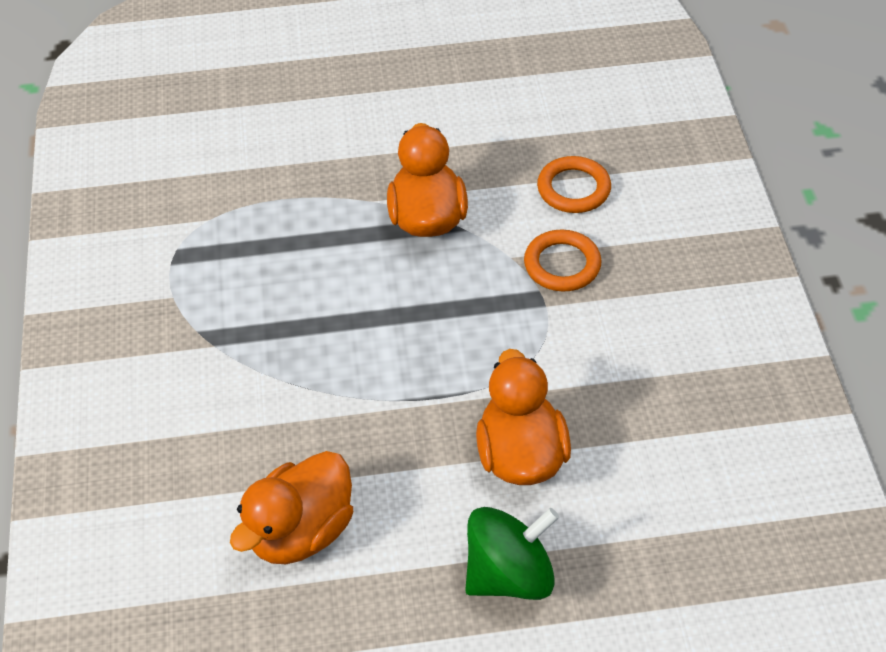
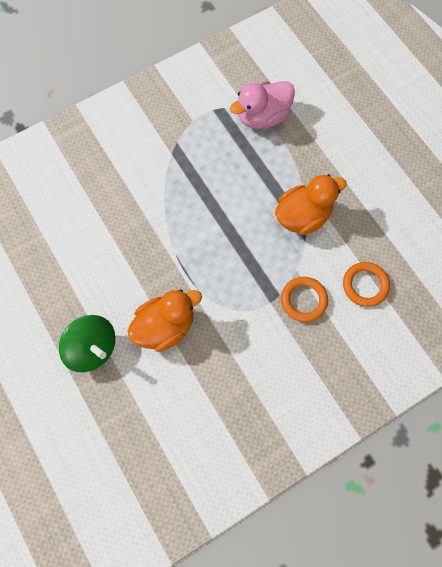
camera: 65 degrees right, 20 degrees up
(227, 207) = (262, 116): none -> pink duck
(301, 532) = (80, 242): orange duck -> none

